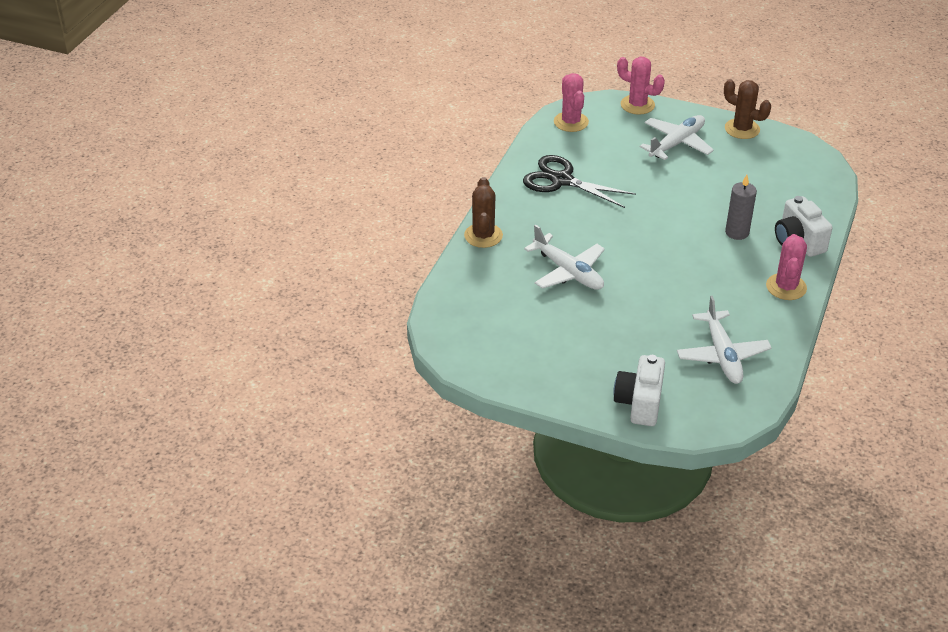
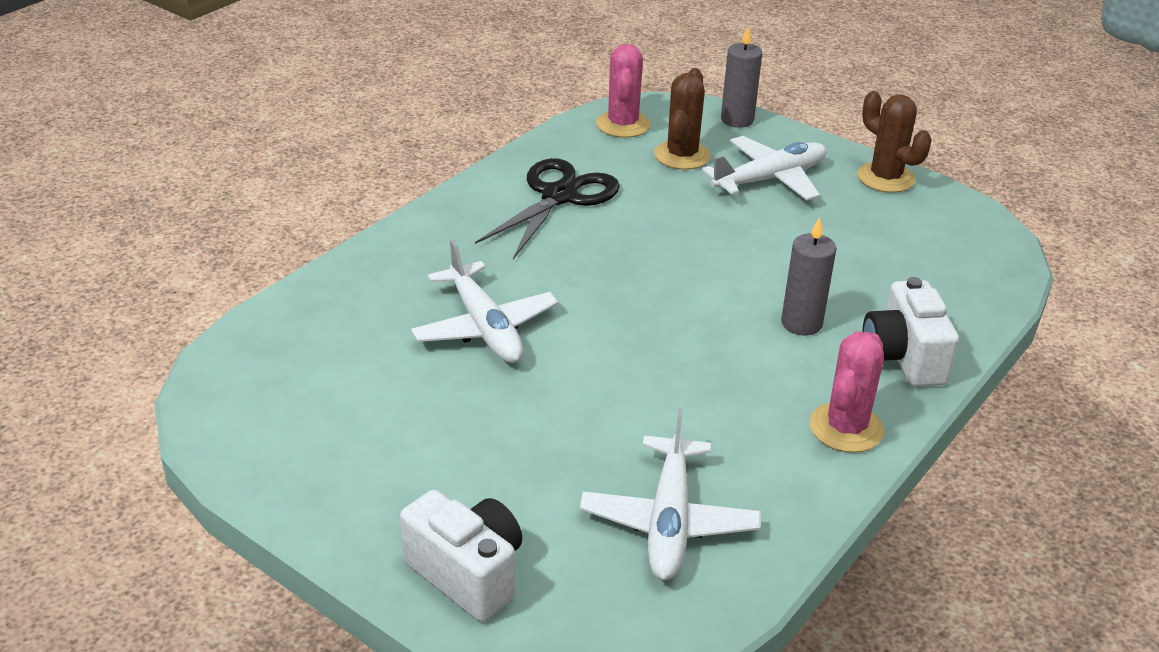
camera: 15 degrees right, 5 degrees down
(483, 235) = (388, 249): brown cactus -> brown cactus (682, 155)
(561, 180) = (559, 196): black scissors -> black scissors turned 75 degrees clockwise
(637, 105) = (737, 120): pink cactus -> grey candle
(639, 403) = (468, 574): white camera -> white camera turned 105 degrees clockwise

